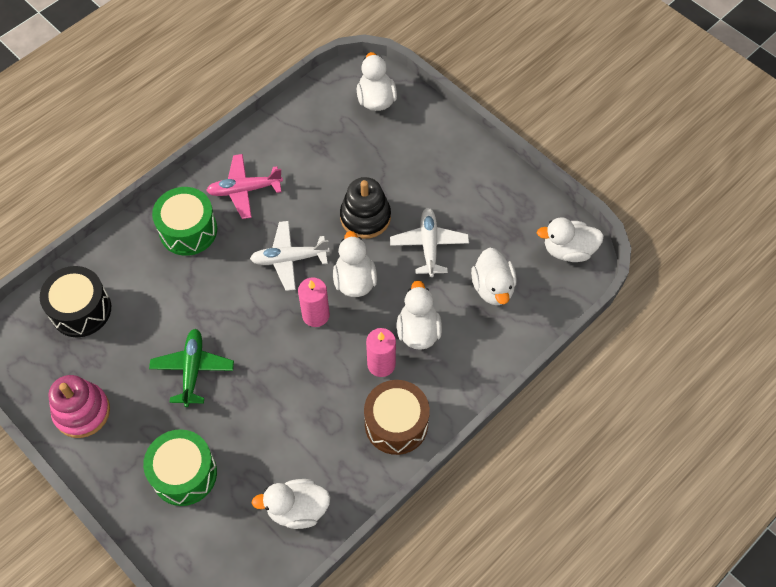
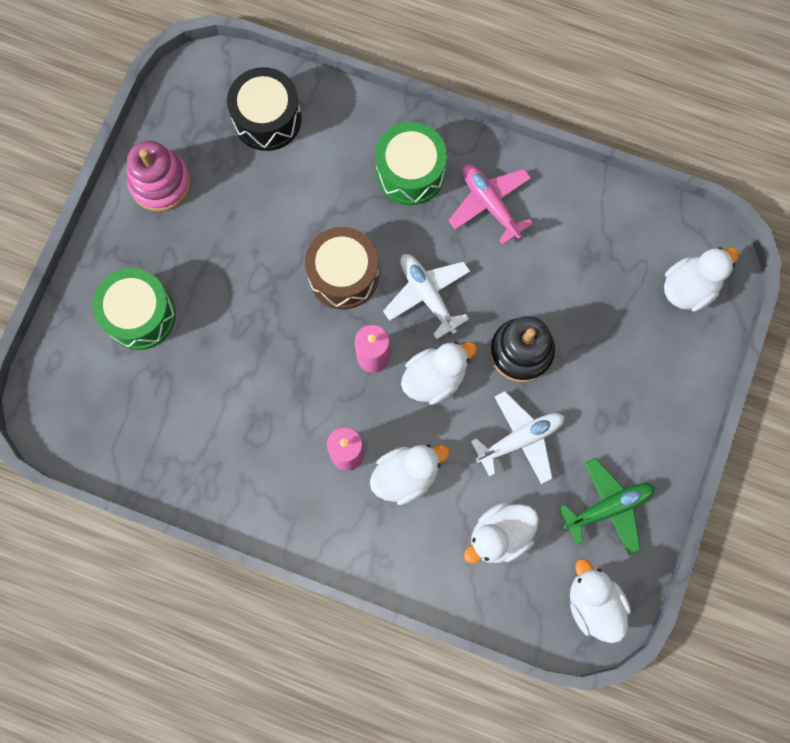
camera: 65 degrees right, 15 degrees up
(193, 370) = (252, 264): green plane -> green plane (608, 508)
(297, 509) = (150, 444): white duck -> none
(396, 424) = (286, 501): brown drum -> brown drum (343, 275)

